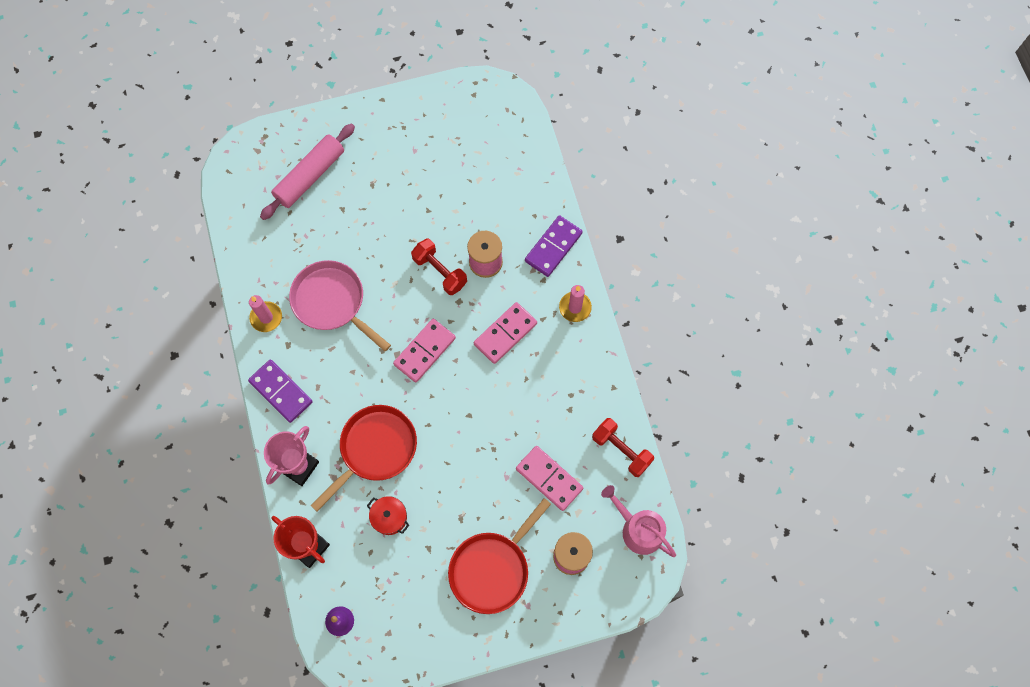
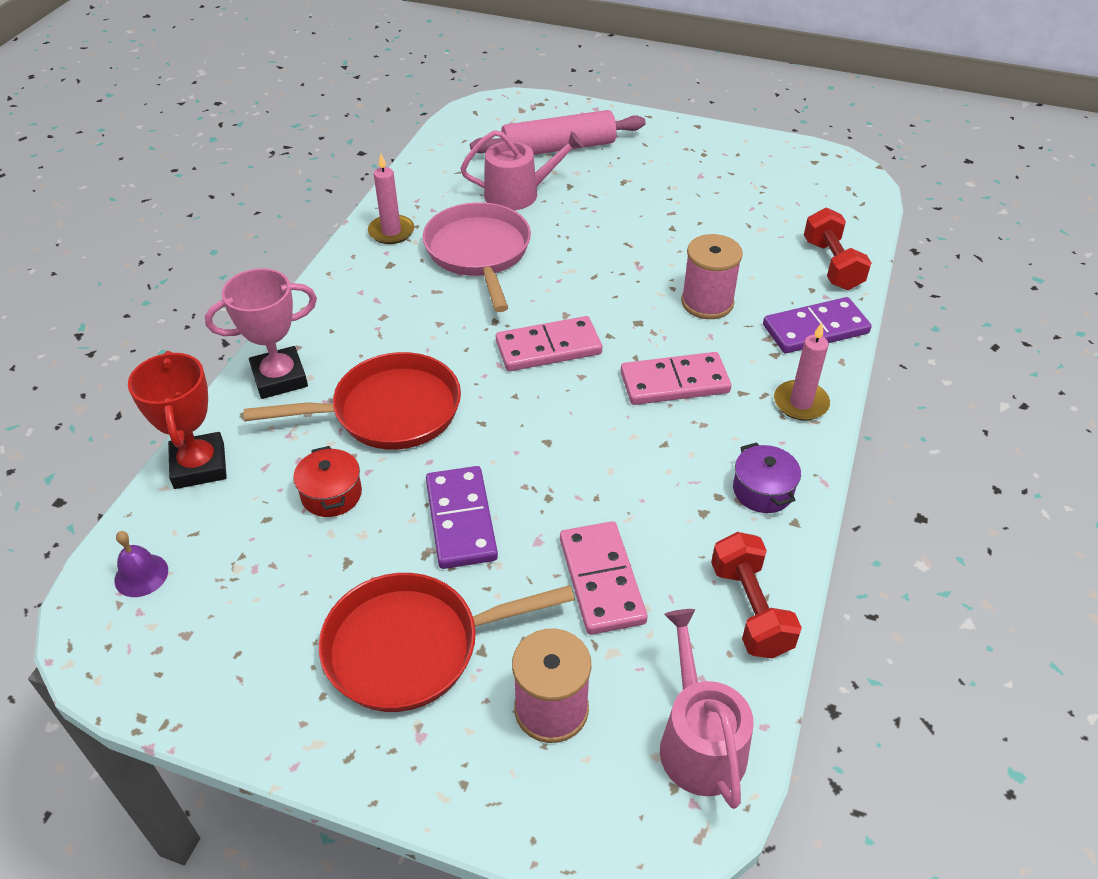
camera: 35 degrees right, 25 degrees down
(281, 392) = (336, 300): purple domino -> purple domino (460, 520)
(317, 235) = (519, 194): none -> pink watering can
(440, 271) = (638, 285): red dumbbell -> red dumbbell (832, 265)
(589, 378) = (763, 490): none -> purple pot

